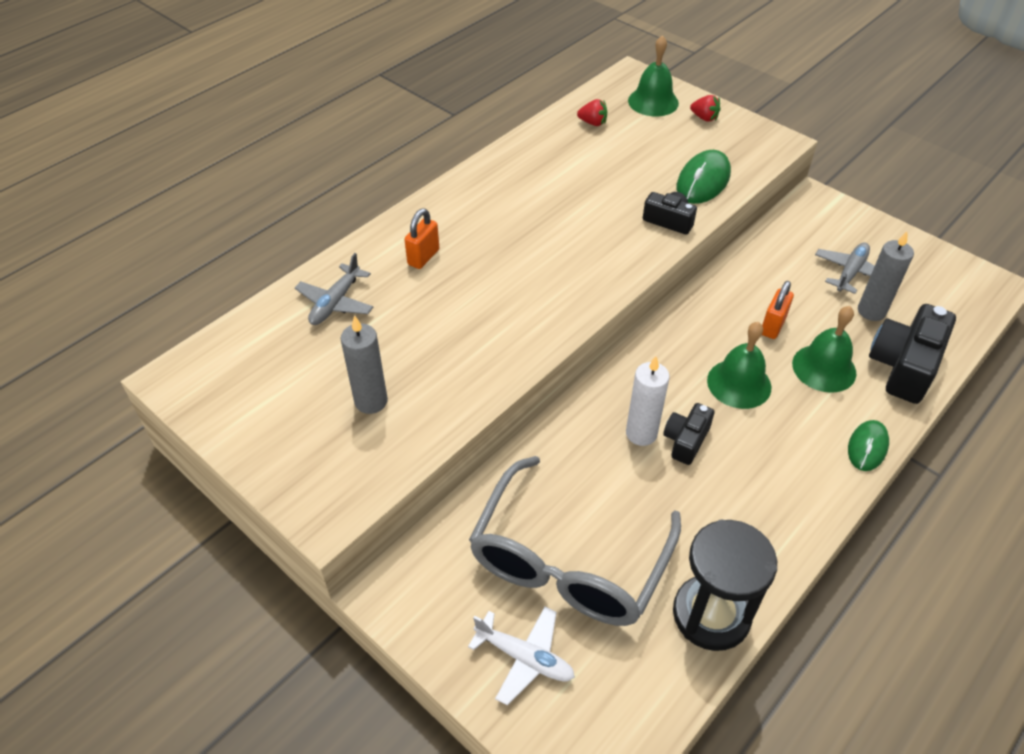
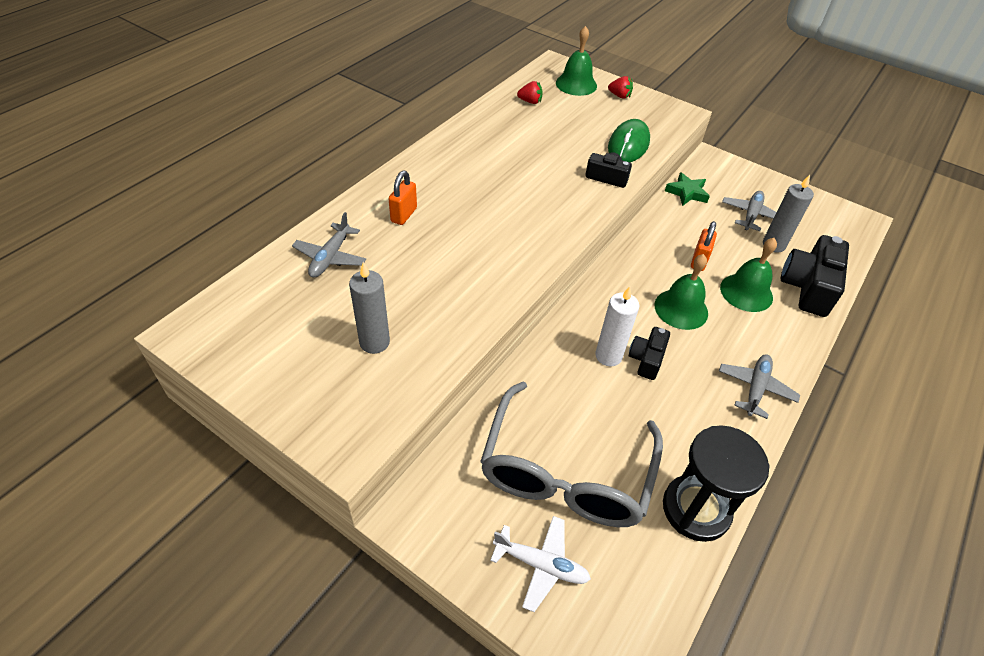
camera: 10 degrees left, 0 degrees up
(774, 241) = (687, 193): none -> green star
(811, 483) = (755, 388): none -> grey plane
(867, 447) = (794, 355): green mouse -> none

